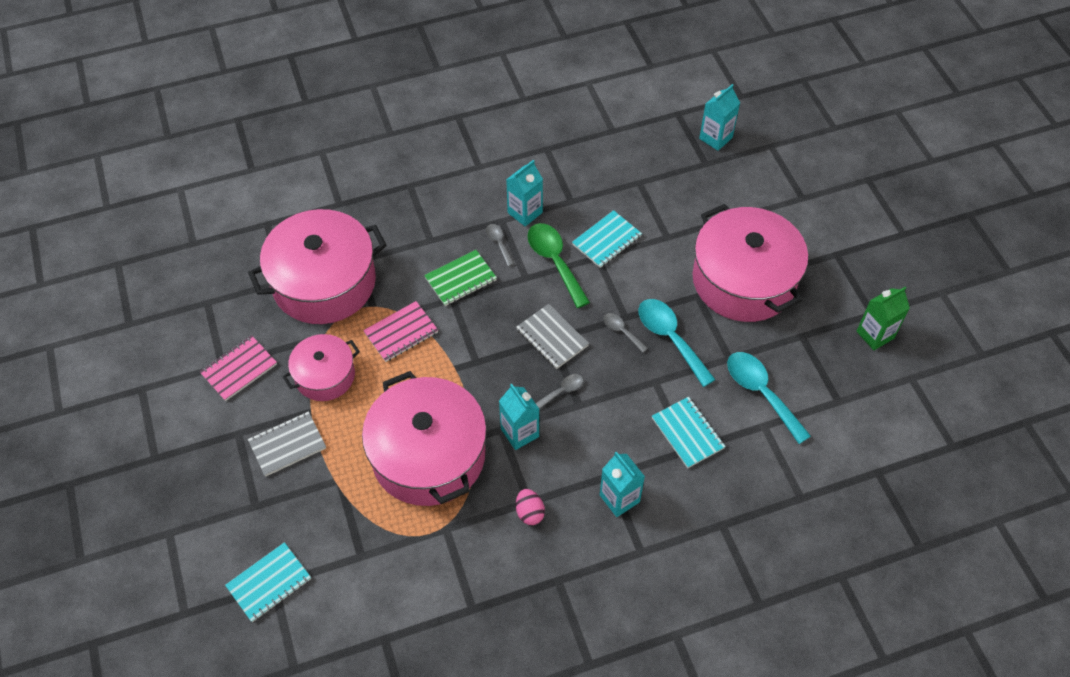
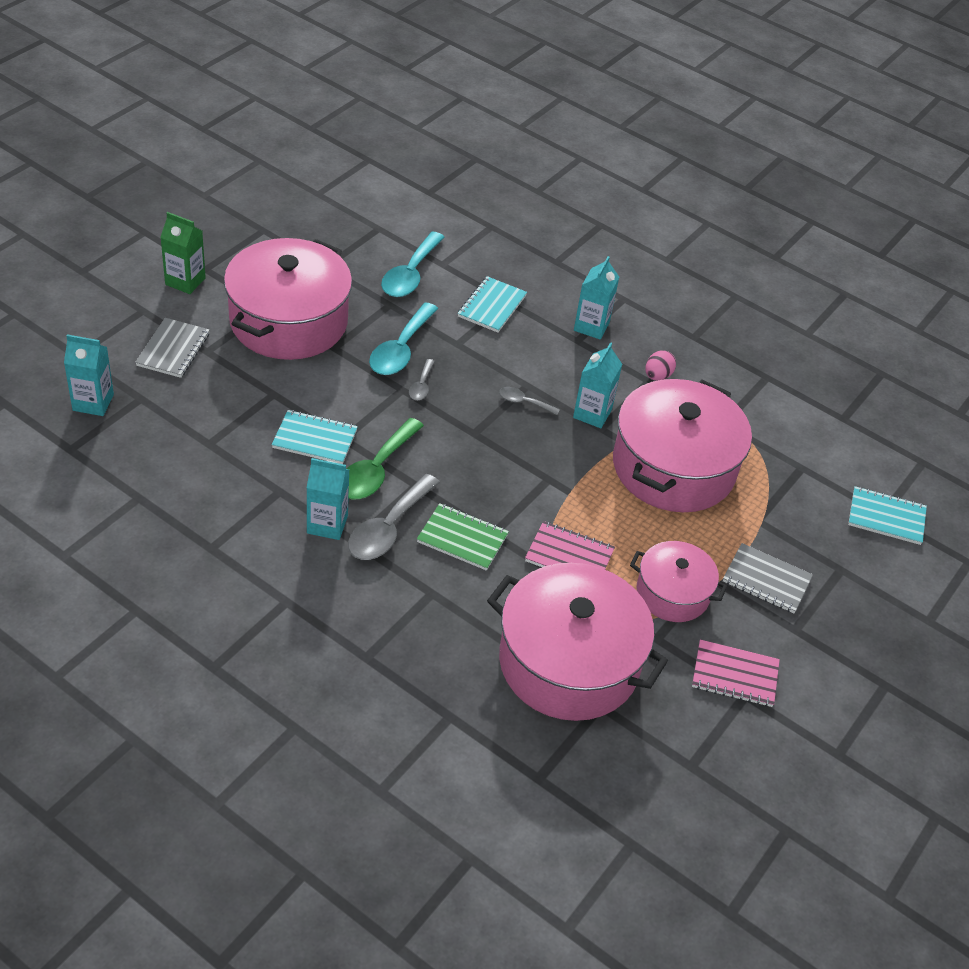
camera: 130 degrees left, 10 degrees down
(498, 243) = (388, 528): grey spoon -> grey spoon, size x1.97
(552, 337) = (472, 433): grey notebook -> grey notebook (173, 349)
(875, 335) = (287, 223): green carton -> green carton (185, 281)

